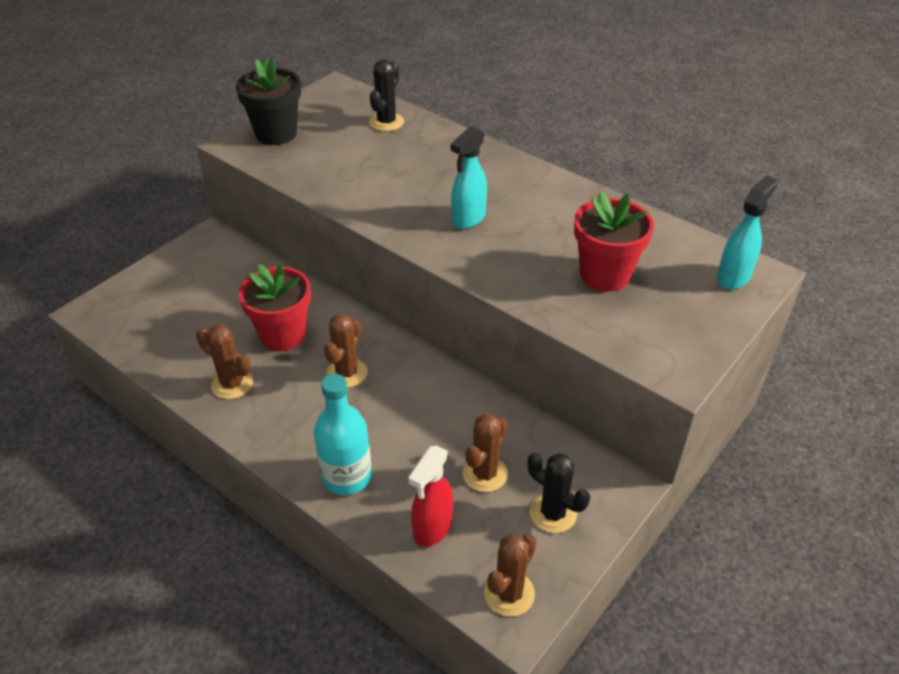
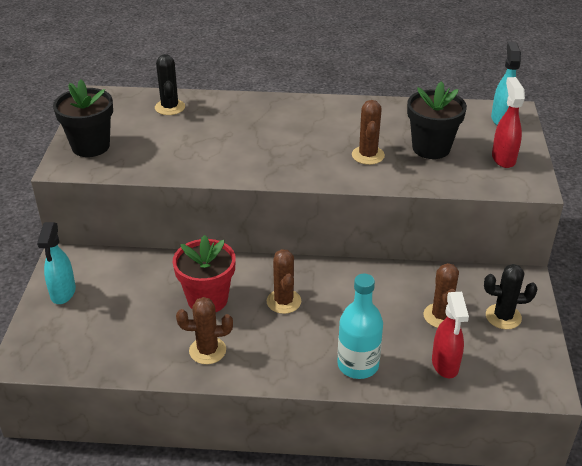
camera: 35 degrees left, 5 degrees down
(468, 219) = (307, 149): turquoise spray bottle -> turquoise spray bottle (63, 293)
(509, 593) = (527, 374): brown cactus -> brown cactus (368, 155)
(604, 275) = (431, 148): red flower pot -> black flower pot
(679, 324) = (503, 158): none -> red spray bottle

